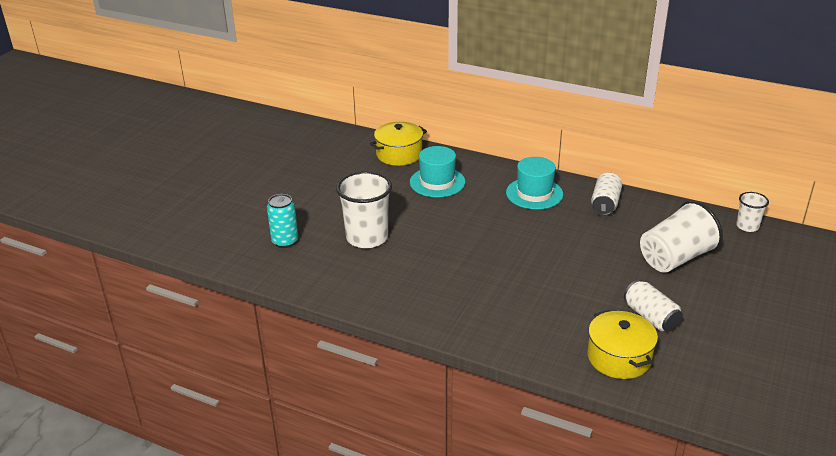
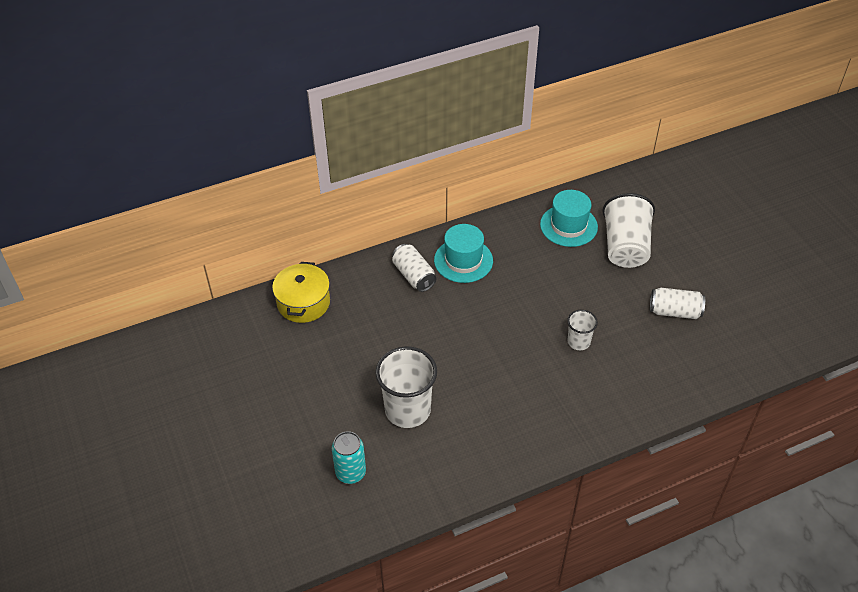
camera: 50 degrees left, 15 degrees up
(437, 182) = (378, 307): turquoise hat -> turquoise hat (568, 226)
(605, 204) = (522, 231): white can -> white can (414, 276)
(619, 357) = (700, 362): yellow pot -> none
(747, 226) = (628, 181): white cup -> white cup (578, 342)

